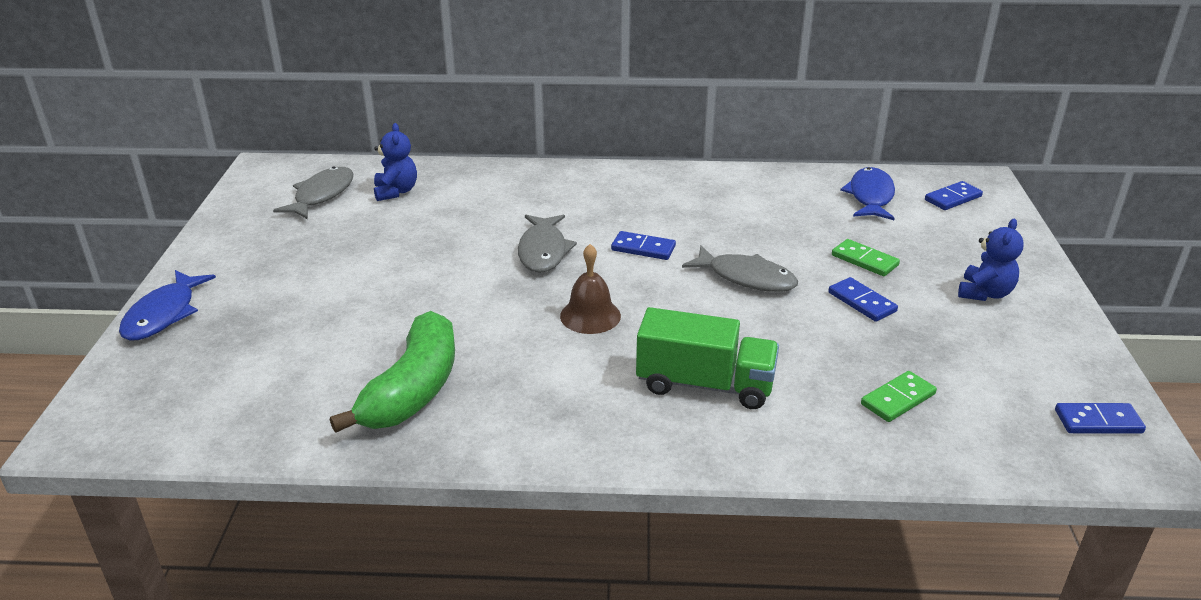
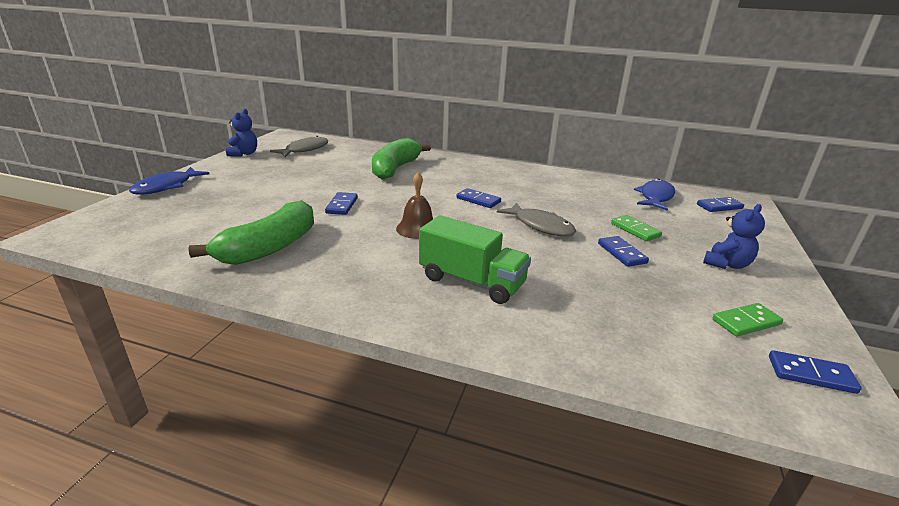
camera: 15 degrees right, 5 degrees down
(396, 192) = (347, 154): blue teddy bear -> blue teddy bear (244, 154)
(460, 296) = (342, 205): none -> blue domino
(491, 209) = (395, 169): none -> green banana
(543, 251) = (412, 192): grey fish -> none
(898, 399) = (623, 320): green domino -> green domino (746, 322)

